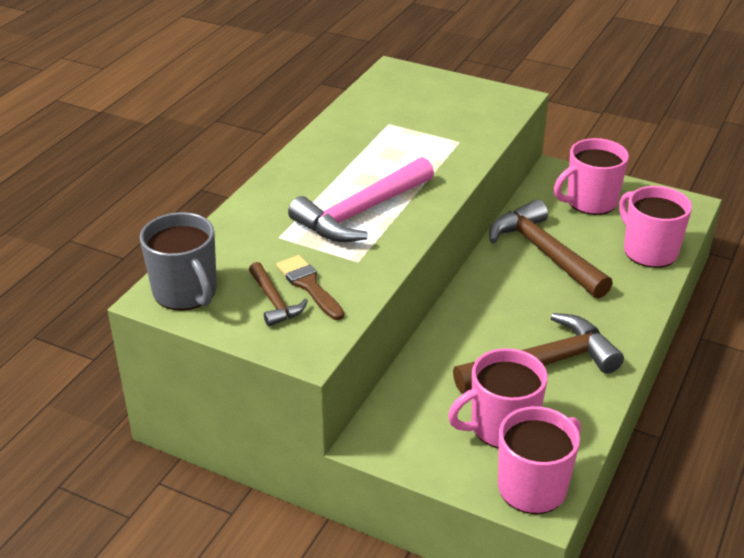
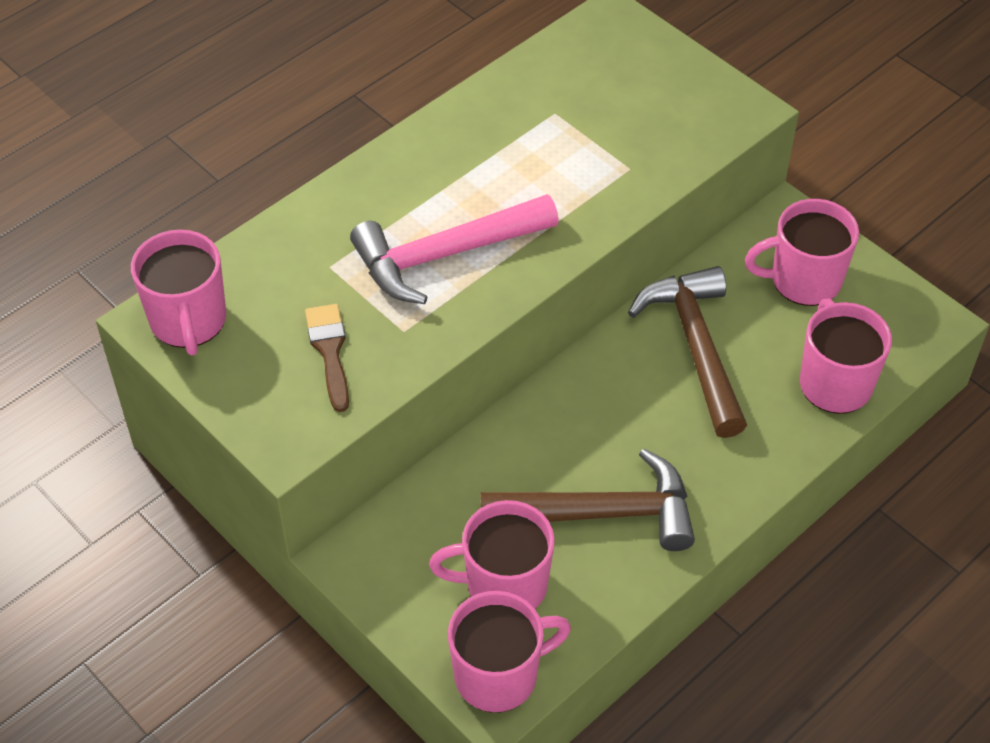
camera: 20 degrees right, 15 degrees up
(186, 292) = (188, 321): grey mug -> pink mug
(274, 302) = (280, 364): brown hammer -> none

